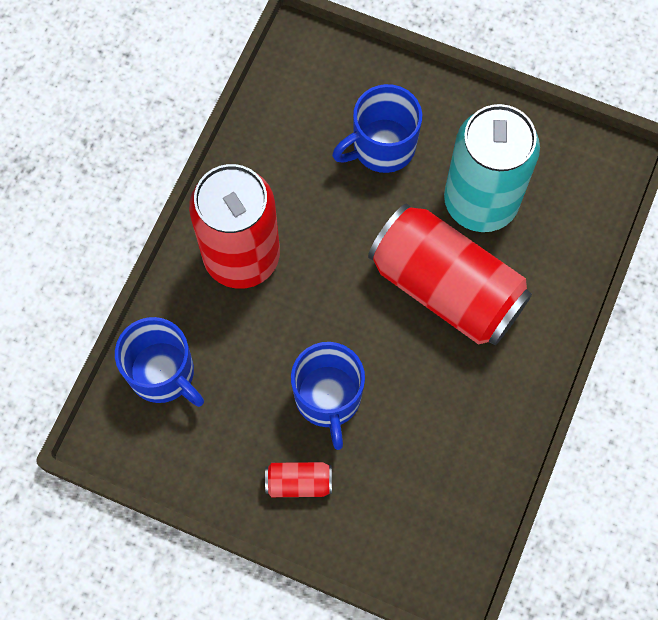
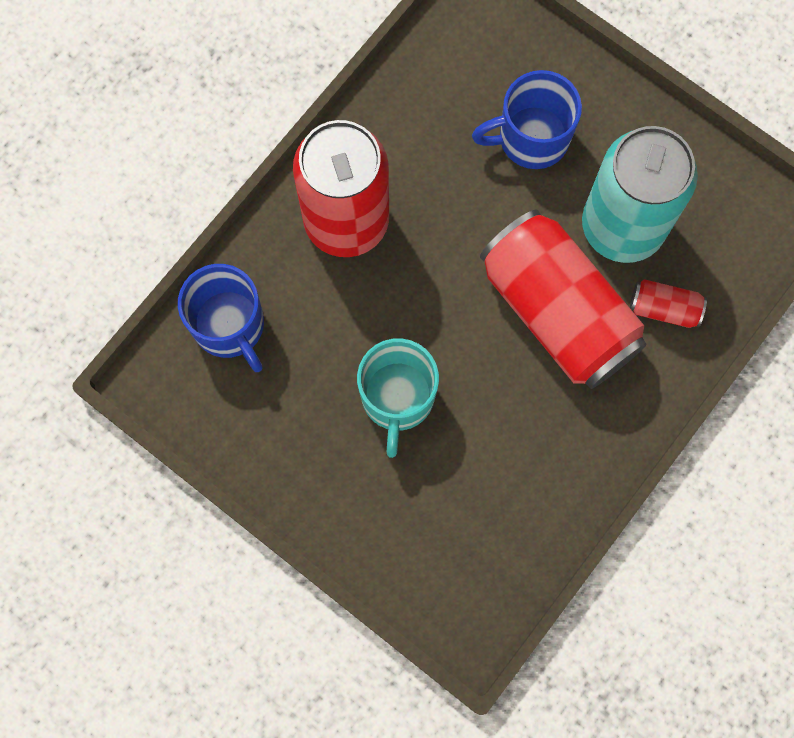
camera: 15 degrees right, 5 degrees up
(299, 482) = (342, 480): red can -> red can (664, 308)
(328, 398) = (397, 398): blue mug -> turquoise mug

